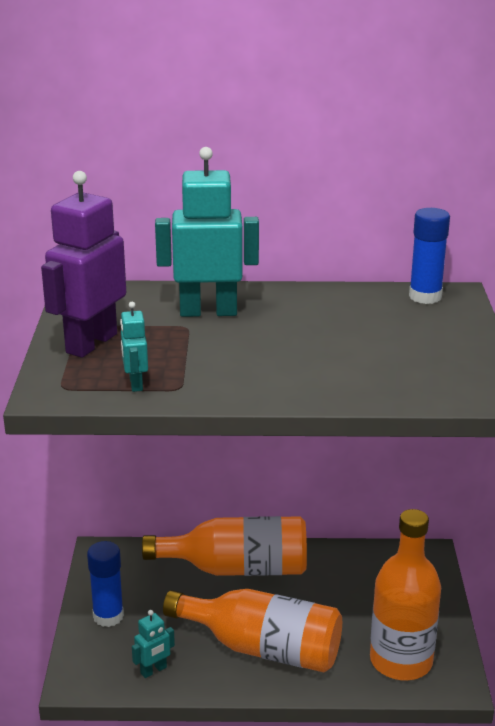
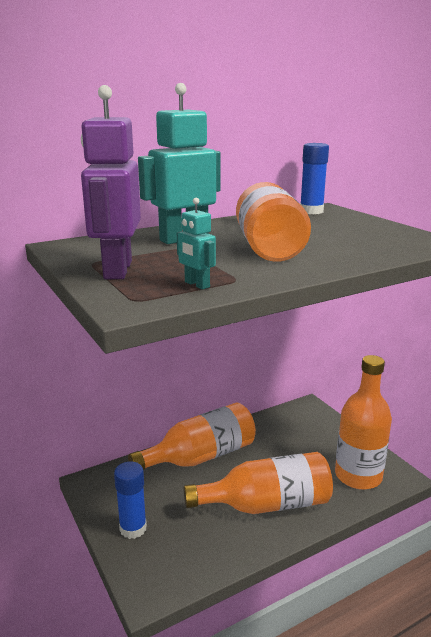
camera: 30 degrees left, 5 degrees down
(153, 670) = (204, 556): turquoise robot -> none
(284, 341) = (266, 243): none -> orange bottle

